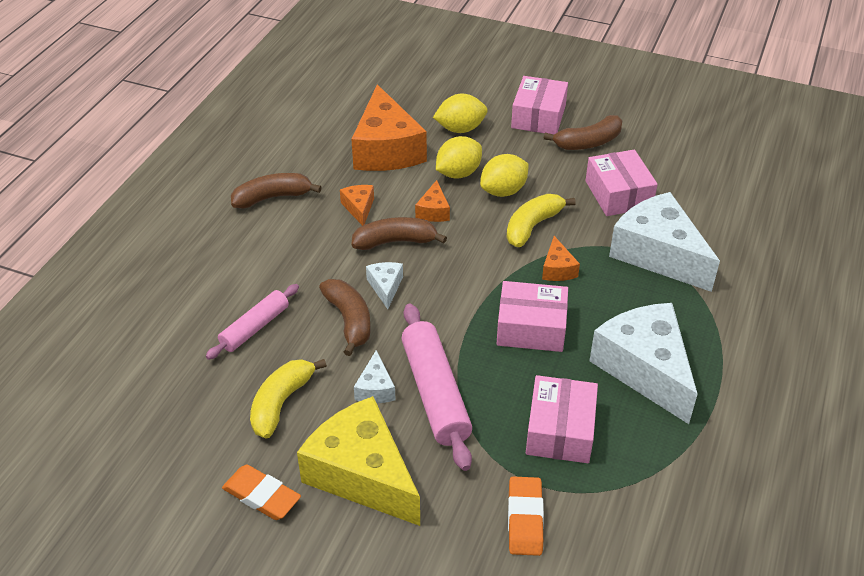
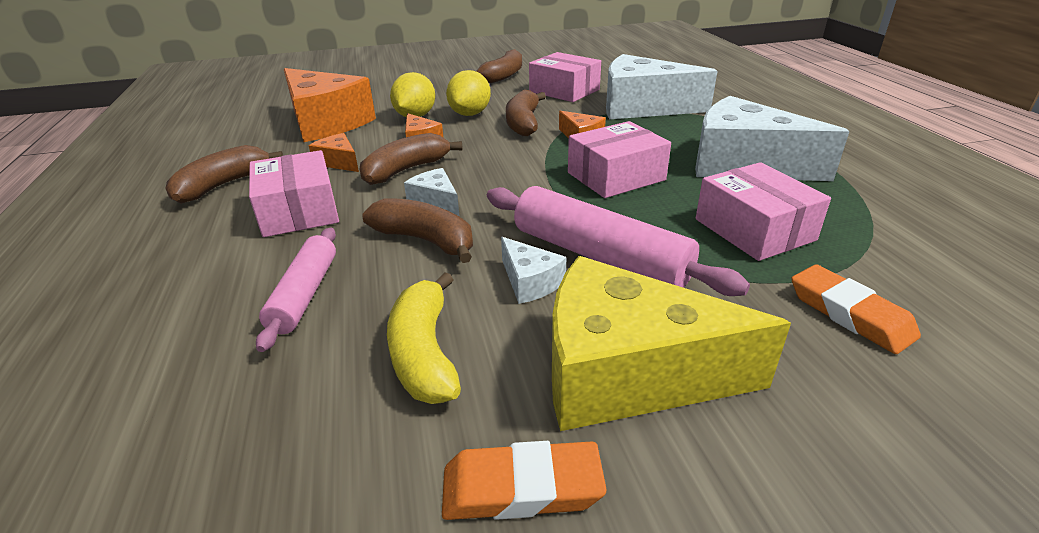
camera: 35 degrees left, 10 degrees down
(460, 129) = (385, 96): yellow lemon -> none
(532, 226) = (523, 123): yellow banana -> brown banana
(538, 116) = (445, 75): pink box -> pink box (299, 211)

